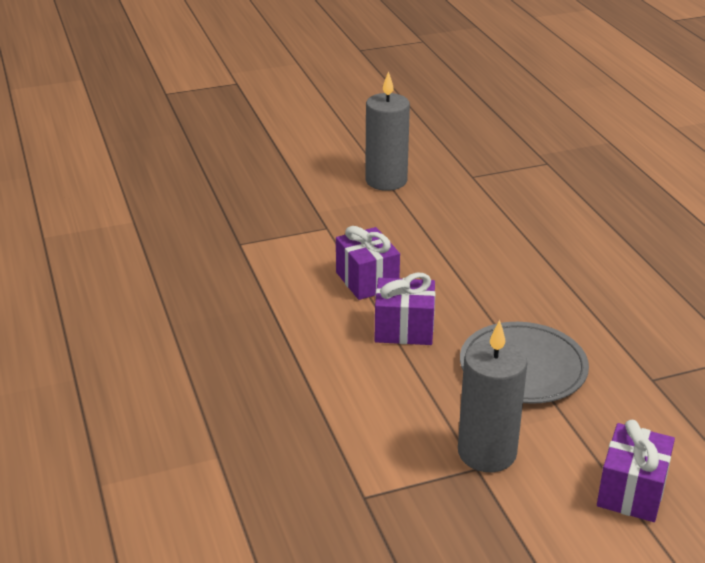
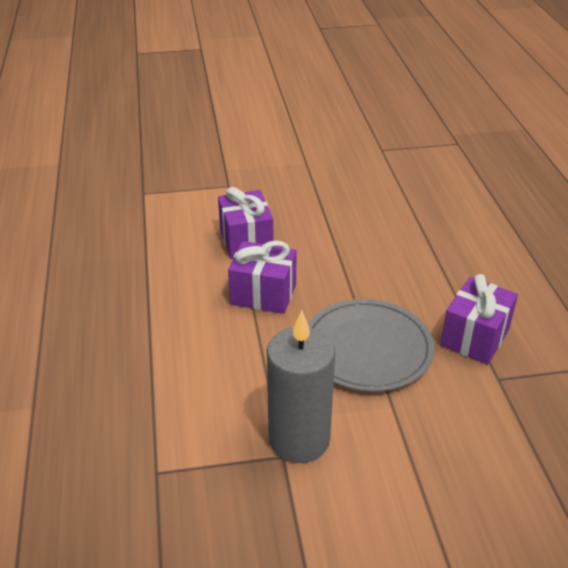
camera: 10 degrees right, 5 degrees up
(386, 181) = (299, 146): grey candle -> none
(631, 491) = (439, 507): purple gift -> purple gift (475, 337)

